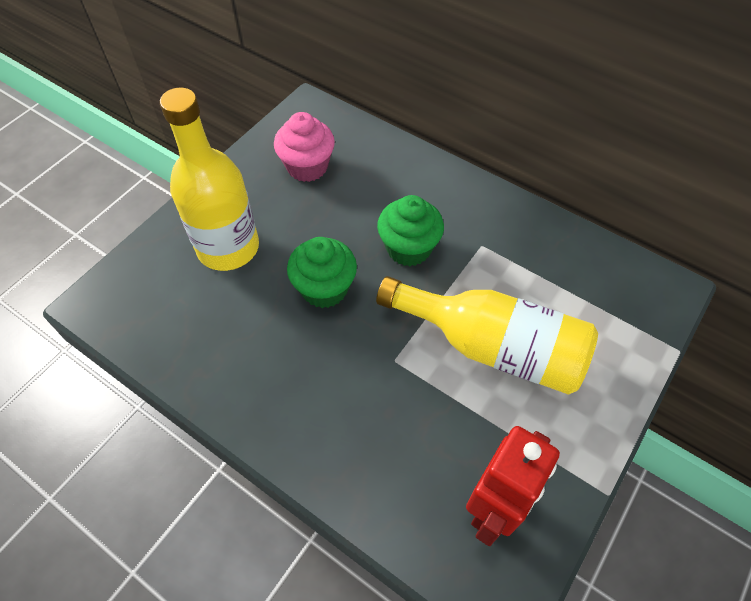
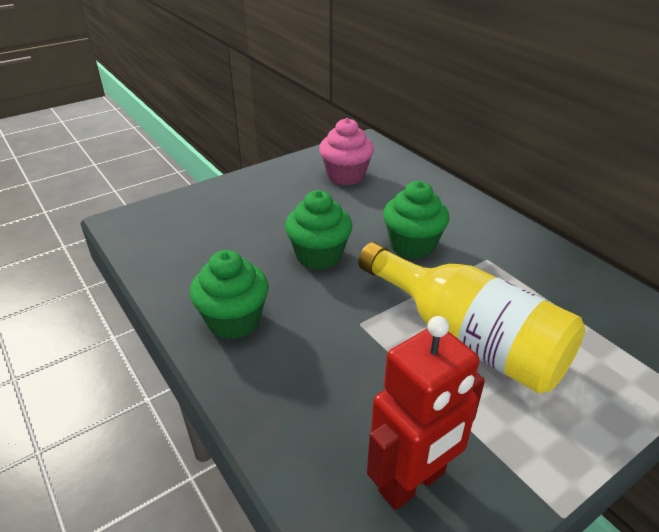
camera: 20 degrees right, 20 degrees down
(228, 247) = (250, 211): yellow bottle -> none
(278, 395) = (234, 321): none -> green cupcake

